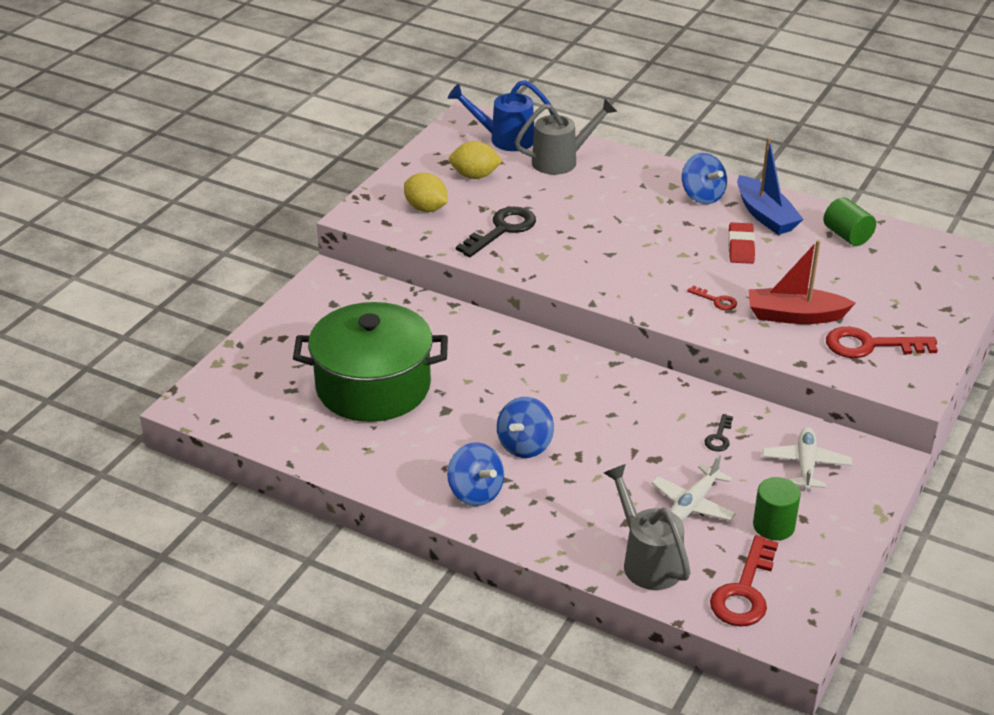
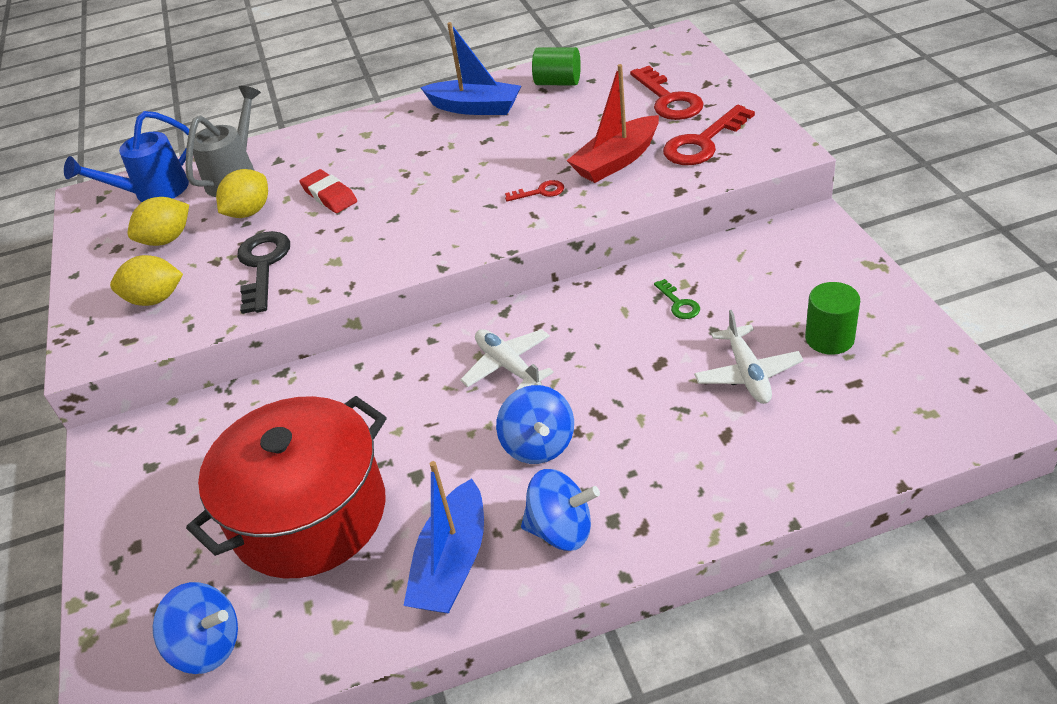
camera: 40 degrees left, 5 degrees up
(373, 387) = (309, 514): green pot -> red pot
(405, 463) = (452, 563): none -> blue boat
(538, 190) = (249, 212): none -> yellow lemon
(647, 561) = (794, 454): grey watering can -> none
(702, 196) = (403, 126): blue spinning top -> blue spinning top (208, 646)
(719, 437) = (679, 304): black key -> green key
(741, 247) = (494, 141): red eraser -> red eraser (329, 195)
(744, 591) = (899, 410): red key -> red key (668, 100)
(806, 465) = (771, 272): white plane -> white plane (508, 366)

